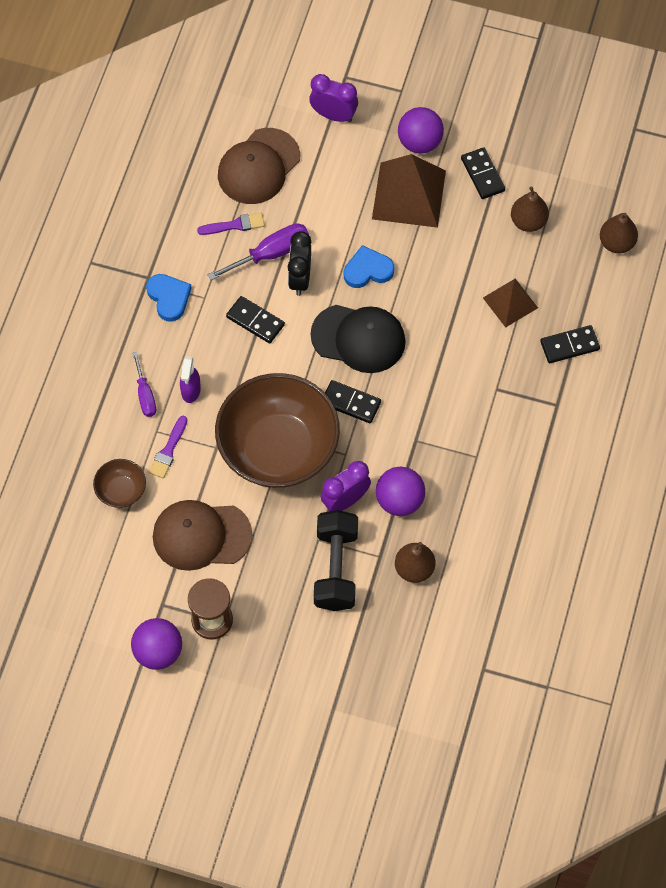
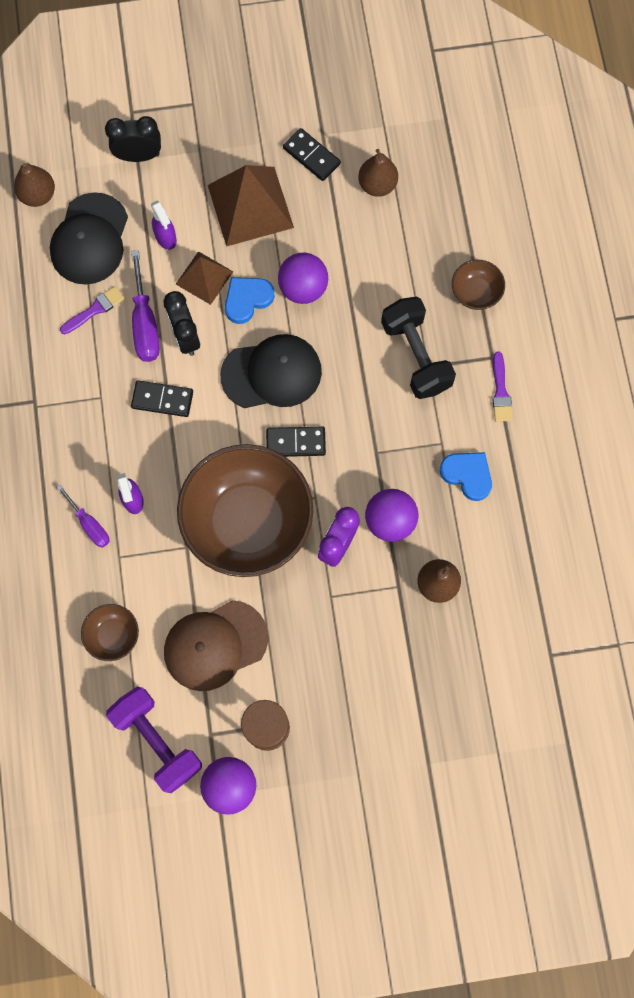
camera: 25 degrees left, 10 degrees up
(116, 589) = (157, 740): none -> purple dumbbell
(168, 450) = (140, 572): purple brush -> purple brush (500, 391)
(169, 298) = (65, 413): blue heart -> blue heart (467, 475)
(258, 167) = (90, 239): brown cap -> black cap
(271, 254) = (145, 324): purple screwdriver -> purple screwdriver turned 135 degrees clockwise
(323, 191) = (166, 238): none -> purple spray bottle
(333, 115) = (138, 156): purple clock -> black clock
(336, 568) = (362, 618): black dumbbell -> black dumbbell (416, 356)
(419, 142) = (235, 148): purple ball -> purple ball (303, 288)
(510, 302) = (399, 273): brown pyramid -> brown pyramid (204, 277)
(569, 346) = (475, 293): black domino -> brown bowl
(616, 243) = (470, 171): brown pear -> brown pear (38, 195)

